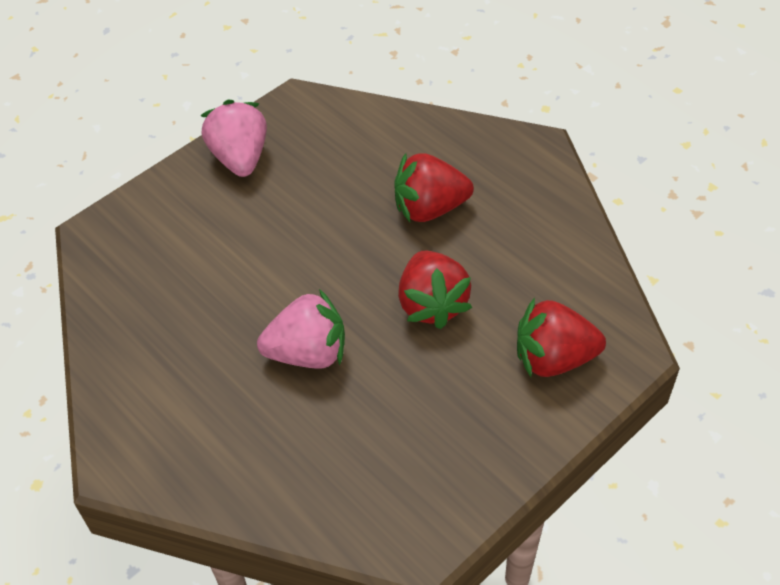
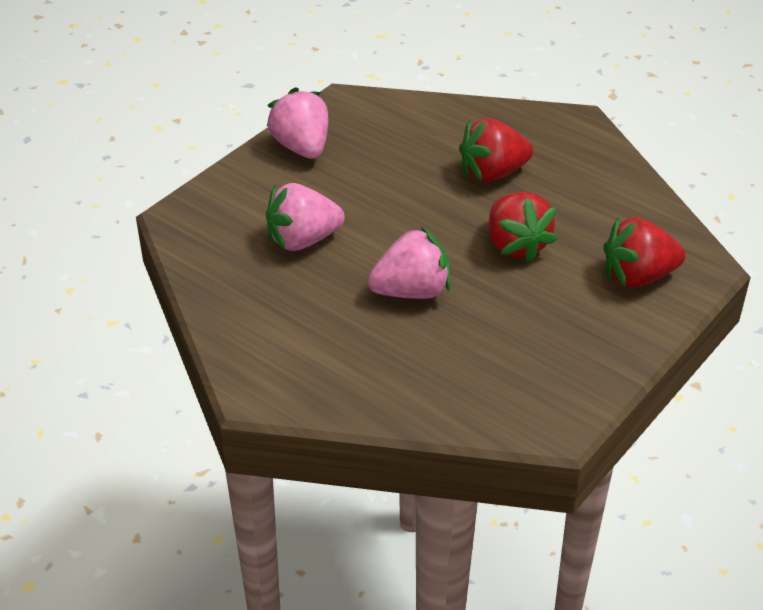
camera: 10 degrees left, 10 degrees down
(212, 276) = (302, 240): none -> pink strawberry

